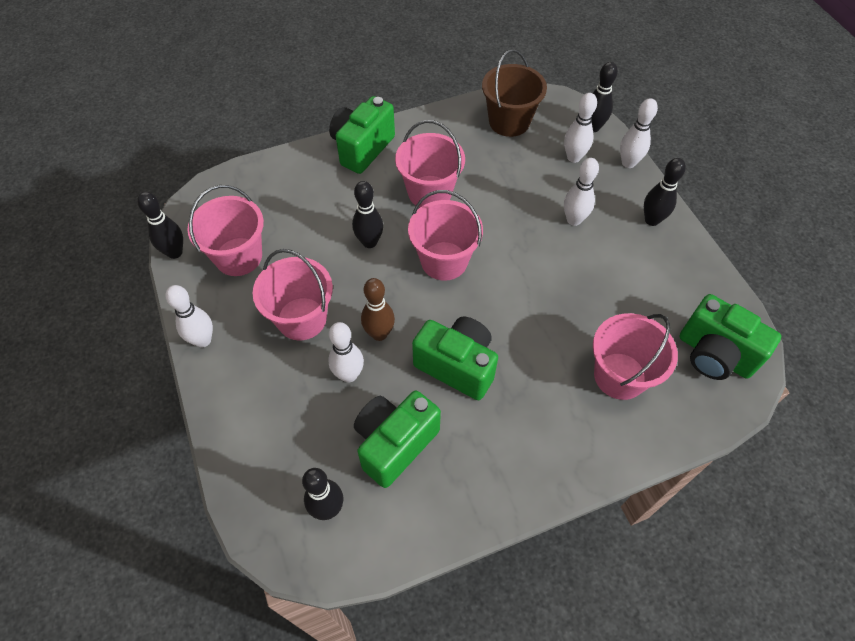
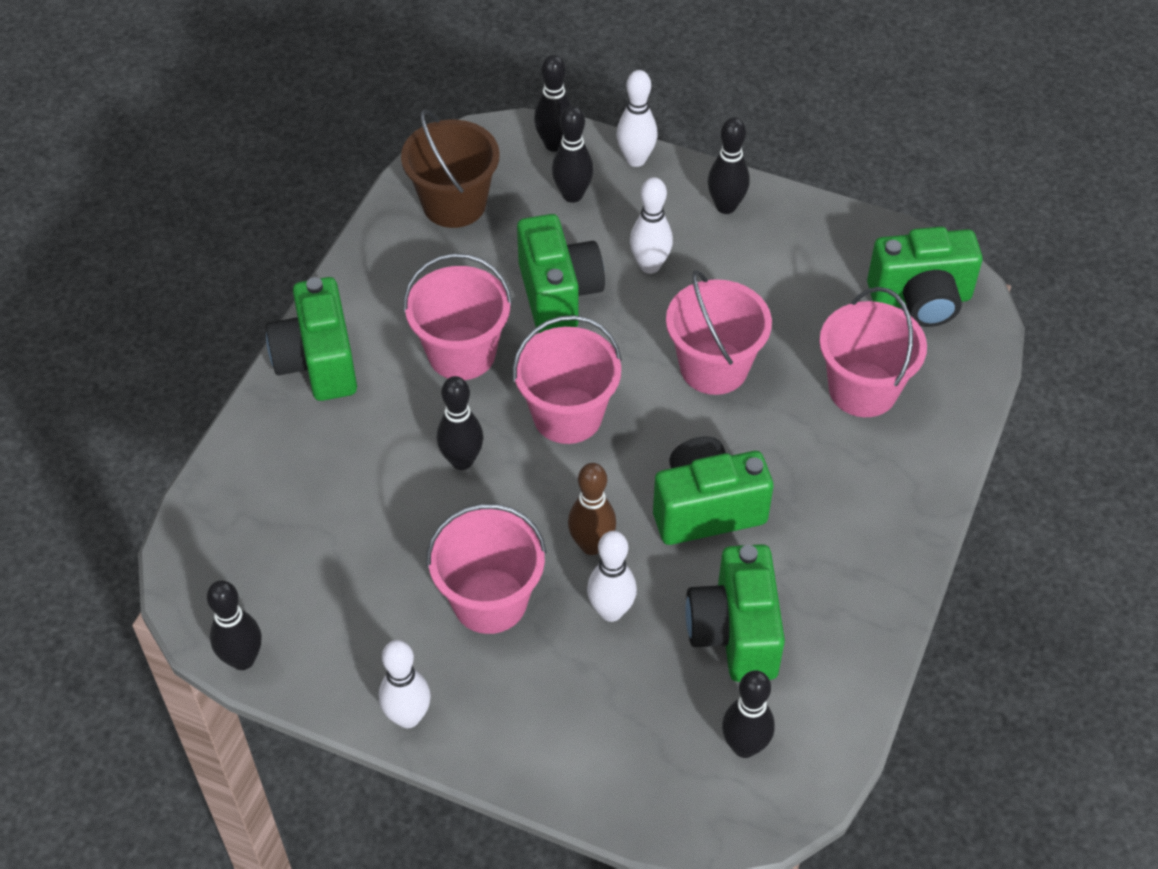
camera: 45 degrees left, 5 degrees down
(238, 257) = (329, 599): pink bucket -> pink bucket (714, 367)
(509, 199) = (558, 294): none -> green camera
(573, 157) = (572, 195): white bowling pin -> black bowling pin

